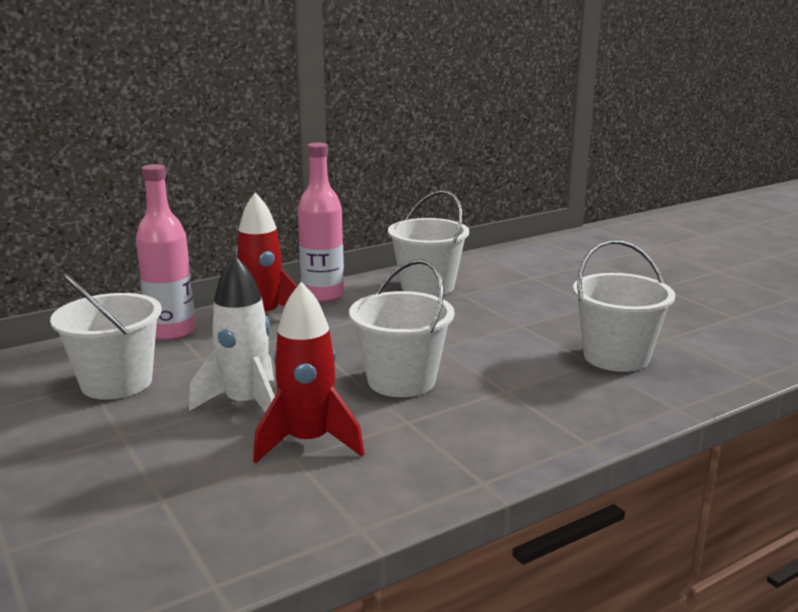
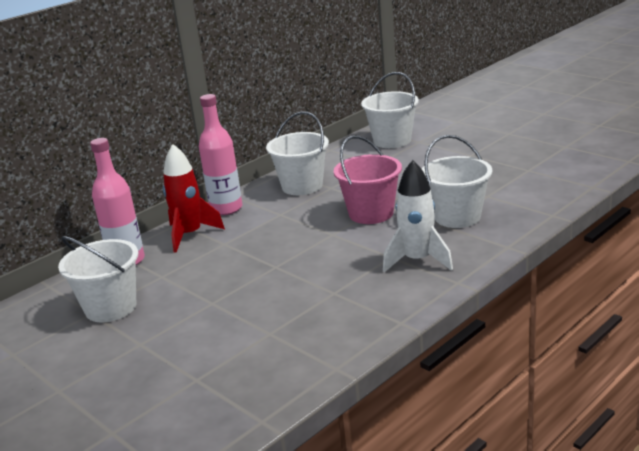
camera: 10 degrees left, 5 degrees up
(246, 404) = (215, 304): white rocket -> white rocket (417, 260)
(308, 442) = (274, 320): red rocket -> none
(401, 381) = (316, 264): white bucket -> white bucket (392, 141)
(500, 332) = (371, 213): none -> pink bucket

